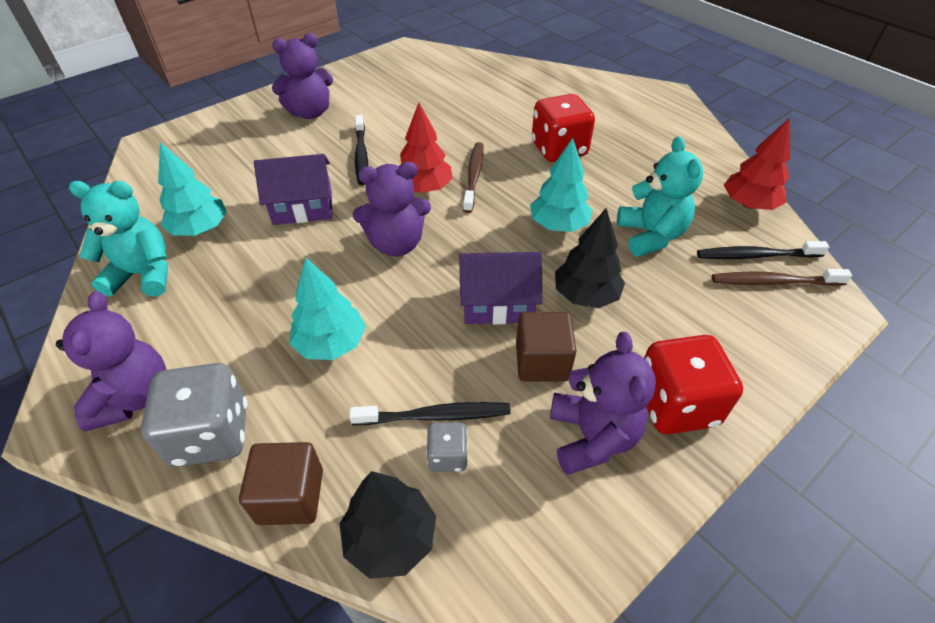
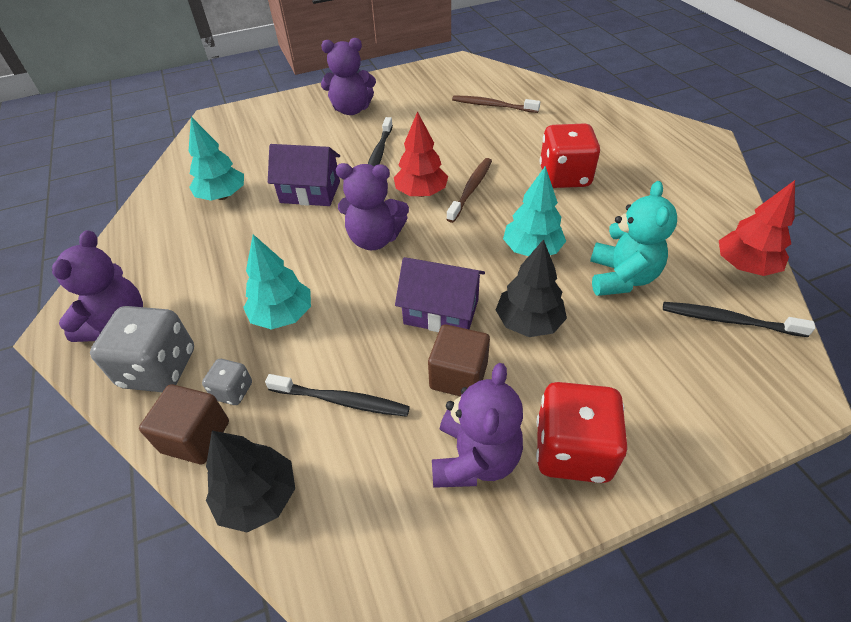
camera: 20 degrees right, 0 degrees up
(143, 274) = (165, 226): turquoise teddy bear -> none
(448, 456) = (336, 439): grey dice -> grey dice (233, 391)
(774, 282) = (737, 352): brown toothbrush -> brown toothbrush (493, 106)

